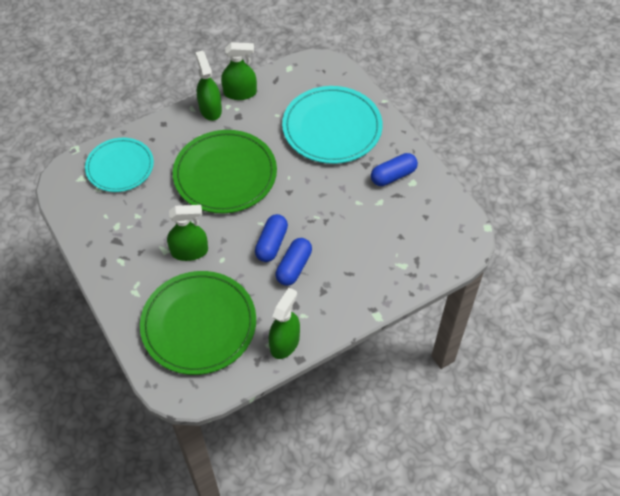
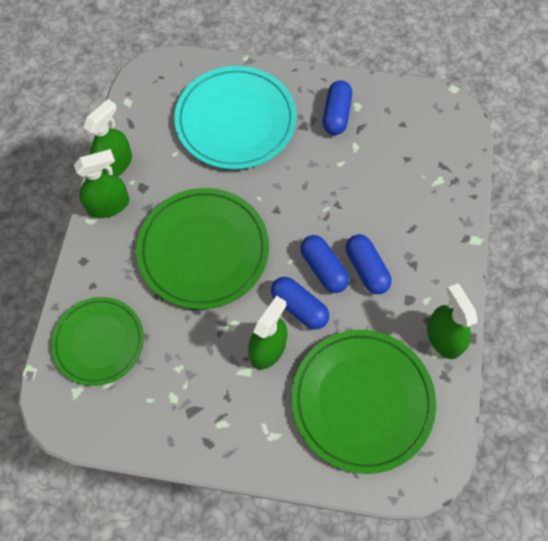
camera: 50 degrees left, 10 degrees up
(120, 167) = (99, 342): turquoise plate -> green plate
(210, 109) = (108, 205): green spray bottle -> green spray bottle turned 135 degrees clockwise
(232, 249) = (299, 307): none -> blue capsule

